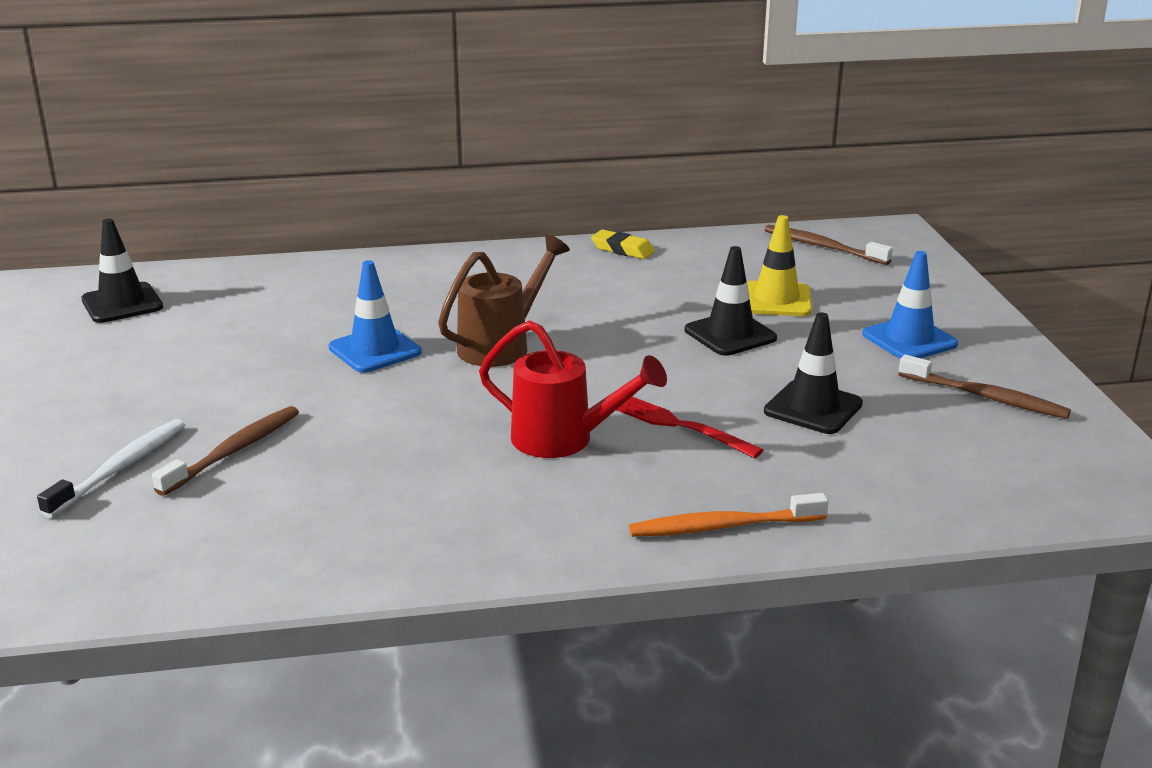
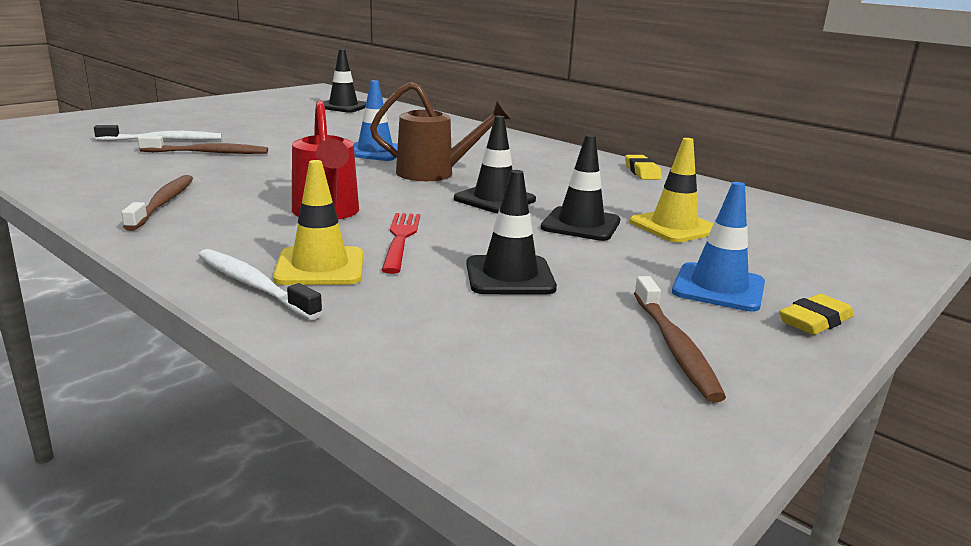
camera: 50 degrees right, 5 degrees down
(620, 346) = (494, 199): none -> black traffic cone
(710, 484) = (320, 267): none -> yellow traffic cone
(723, 526) = (254, 285): orange toothbrush -> white toothbrush
(823, 247) = (809, 222): brown toothbrush -> brown toothbrush (163, 203)
(989, 334) = (815, 321): none -> yellow eraser

